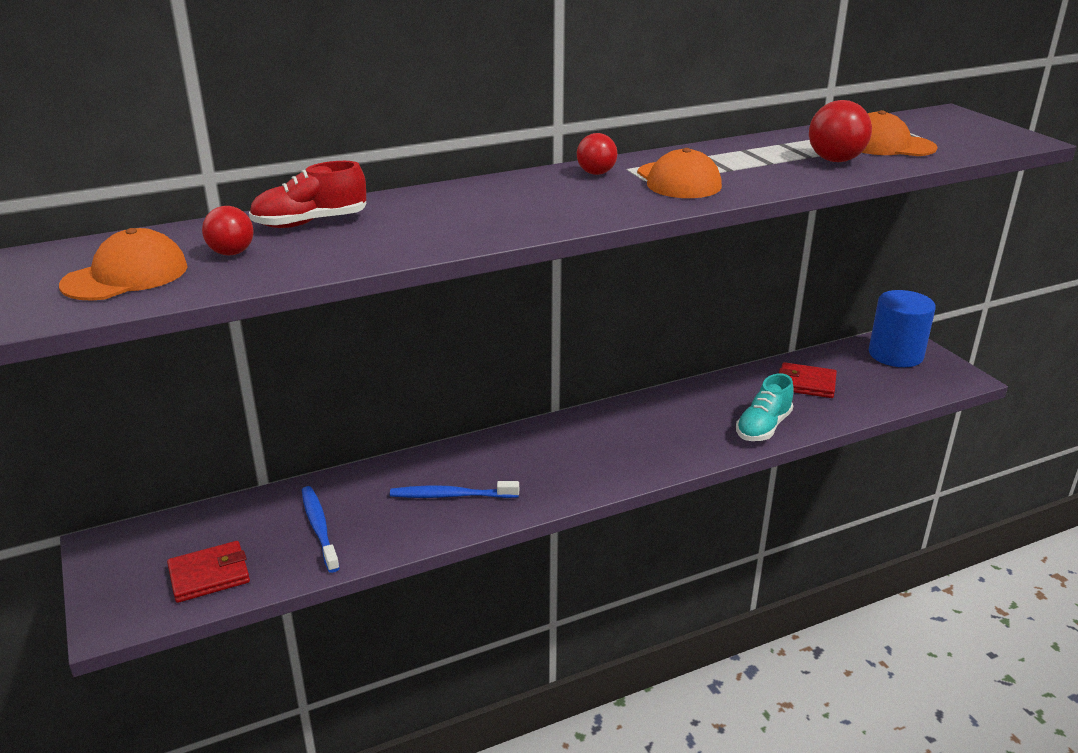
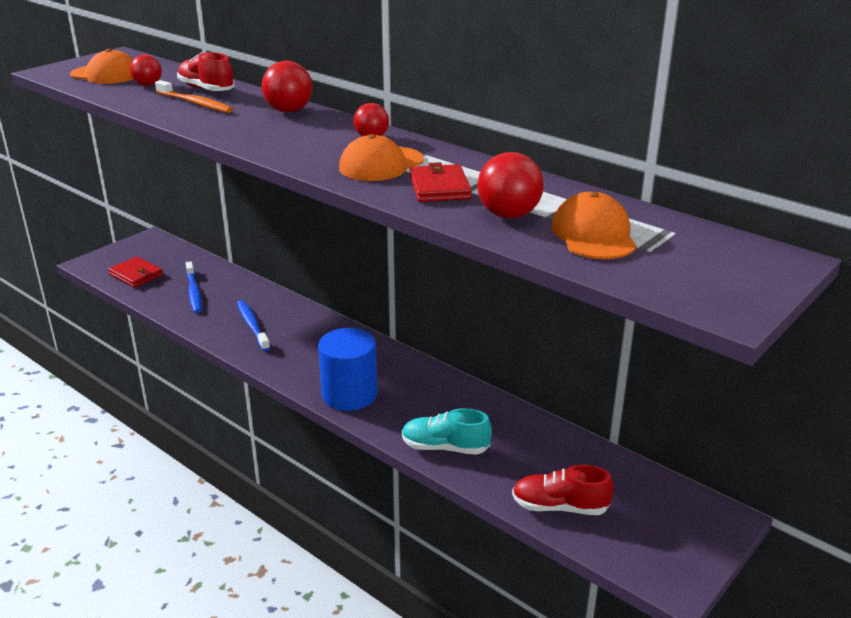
camera: 65 degrees right, 0 degrees up
(319, 528) = (194, 292): blue toothbrush -> blue toothbrush turned 120 degrees clockwise
(363, 234) = (195, 103): none -> orange toothbrush
(462, 194) = (289, 111): none -> red ball
(806, 383) = (551, 461): red wallet -> red wallet (439, 187)
(866, 396) = (560, 507): none -> red shoe
(895, 354) = (678, 518): blue cylinder -> blue cylinder (349, 394)

